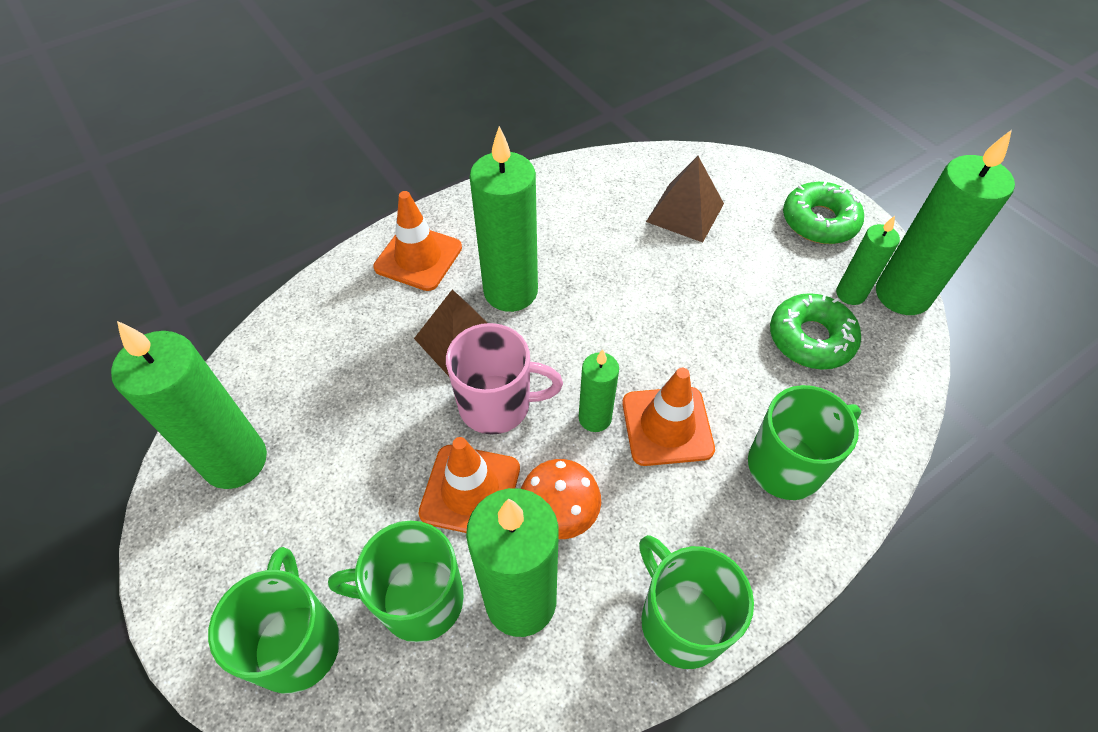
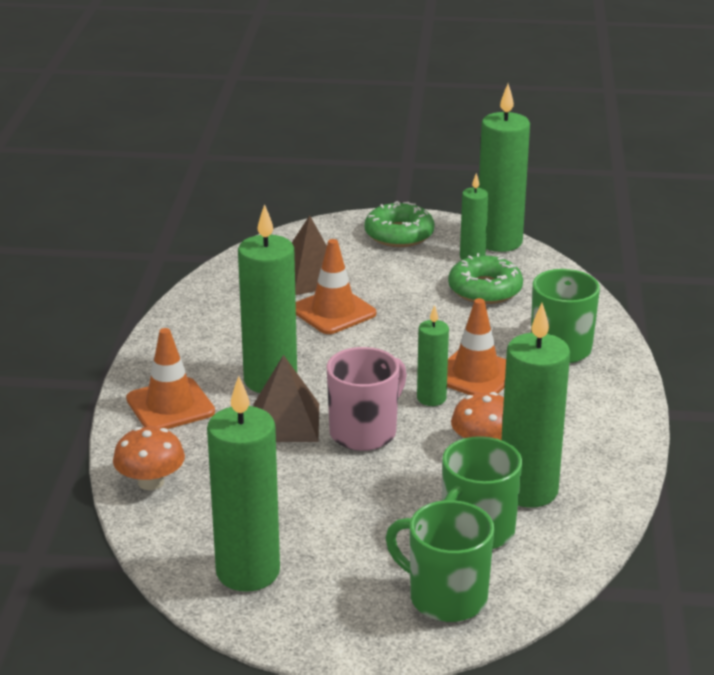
camera: 50 degrees left, 25 degrees down
(309, 316) = (151, 482): none -> orange mushroom
(470, 490) = (420, 474): orange traffic cone -> orange traffic cone (333, 311)
(681, 621) = (613, 437): green mug -> none

